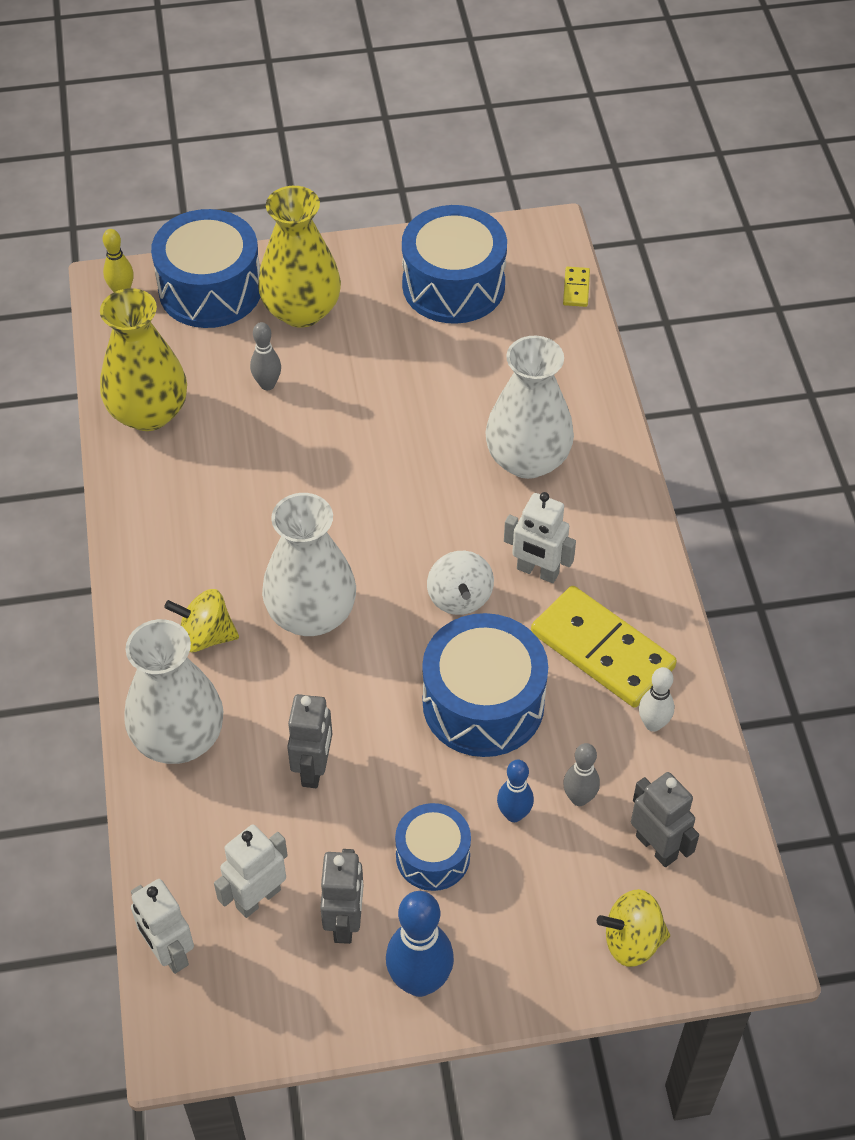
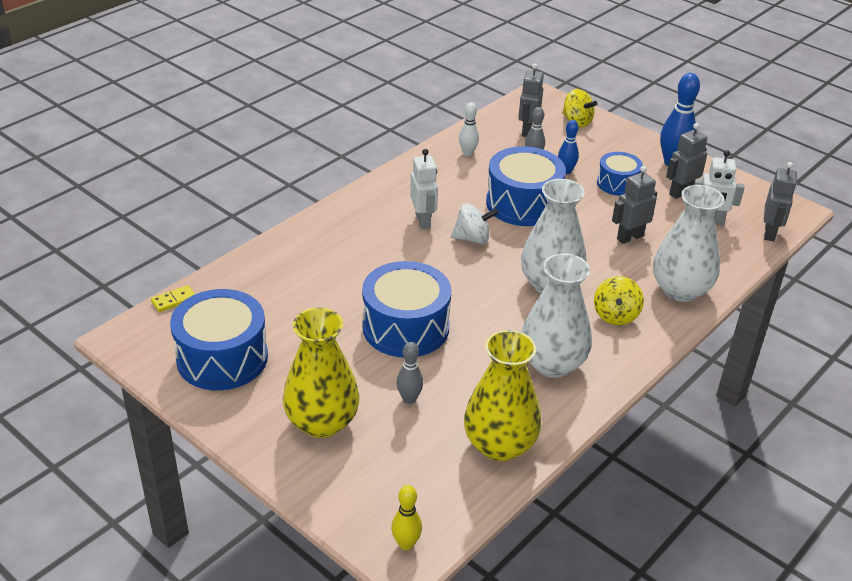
camera: 130 degrees left, 15 degrees down
(169, 952) = (770, 233): white robot -> grey robot
(205, 636) = (615, 315): yellow spinning top -> yellow spinning top turned 45 degrees clockwise
(210, 289) = (350, 488): blue drum -> blue drum (405, 327)
(459, 597) = (472, 238): white spinning top -> white spinning top turned 45 degrees clockwise
(527, 459) = (347, 257): white vase -> white vase (552, 364)
(602, 650) = (445, 182): yellow domino -> none

